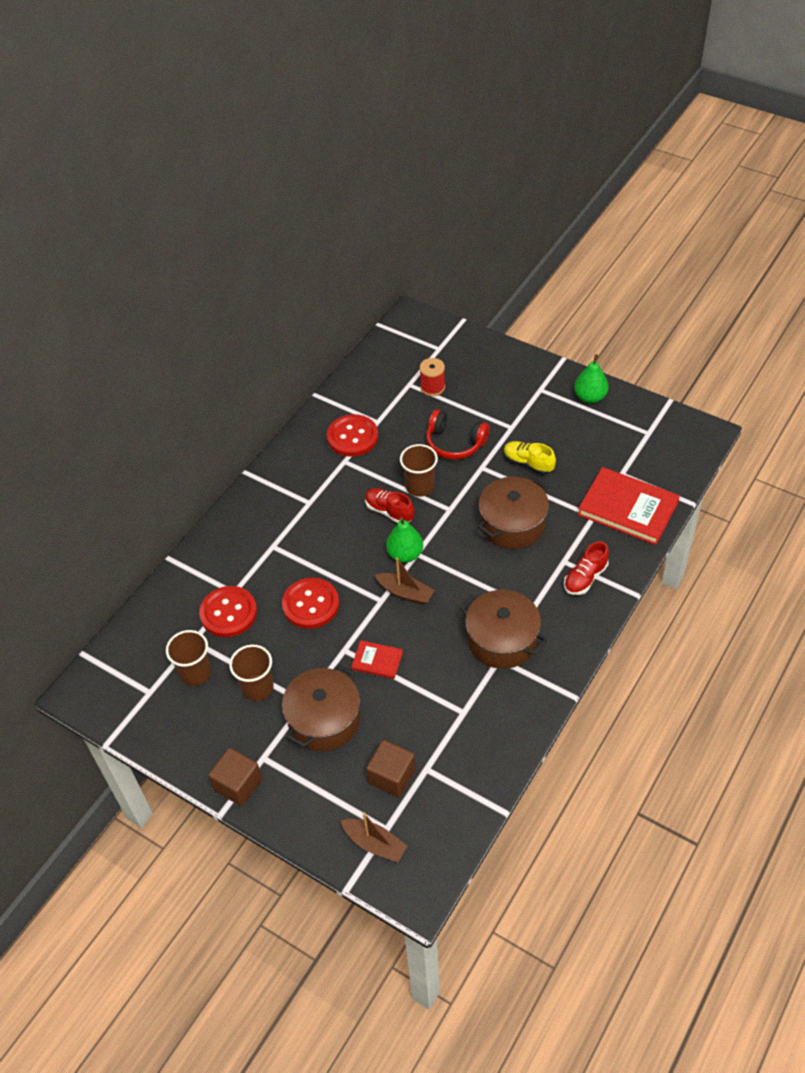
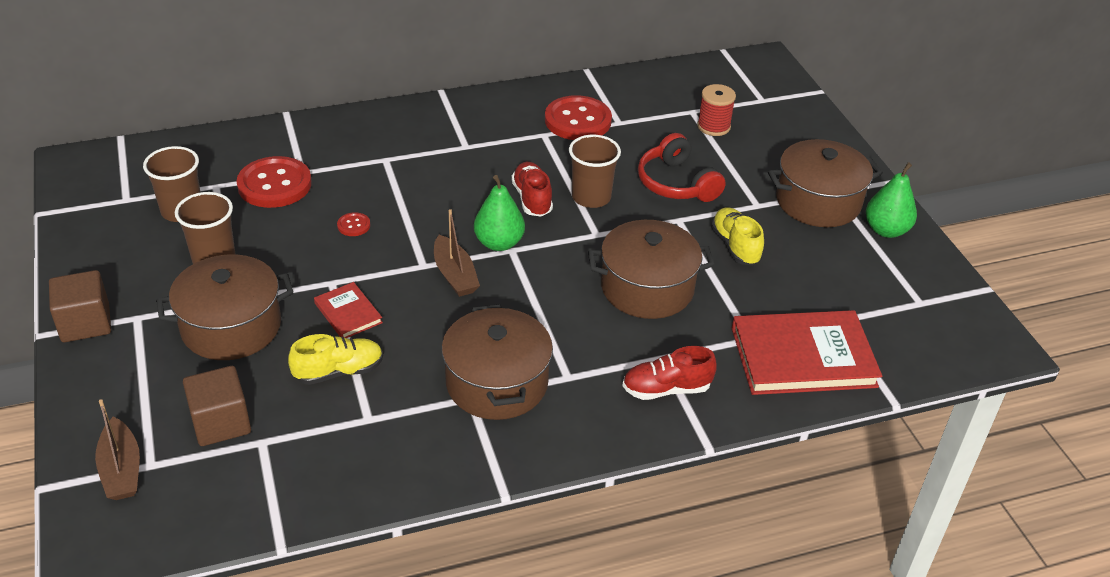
camera: 35 degrees right, 10 degrees down
(310, 604) = (353, 225): red button -> red button, size x0.44
(415, 698) = (339, 371): none -> yellow shoe
(539, 402) = (818, 201): none -> brown pot
(628, 508) = (803, 357): red book -> red book turned 75 degrees counterclockwise

